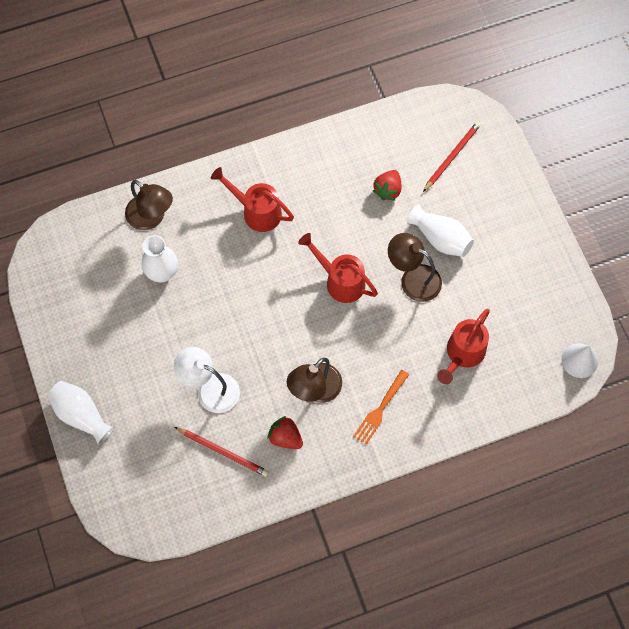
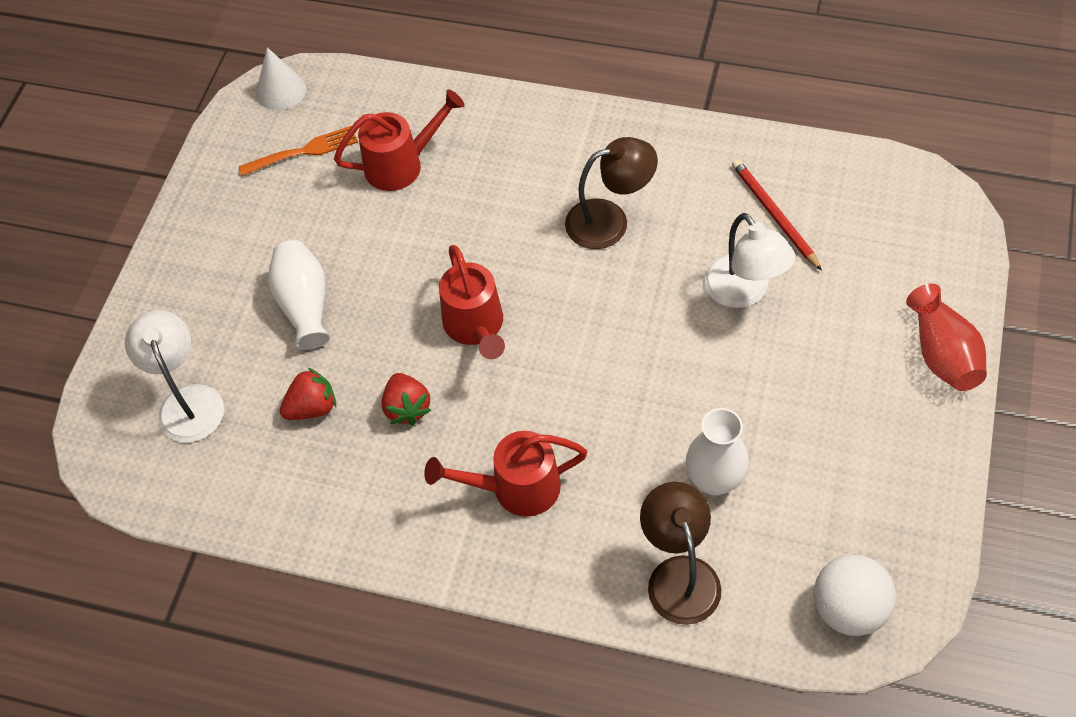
camera: 140 degrees left, 10 degrees down
(63, 249) = (848, 609): none -> white ball
(81, 415) = (942, 354): white vase -> red vase
(256, 211) = (515, 488): red watering can -> red watering can turned 105 degrees clockwise
(285, 437) = (685, 190): red strawberry -> red strawberry (407, 408)
(380, 409) = (548, 160): orange fork -> orange fork (304, 151)
(413, 278) = (382, 277): brown lamp -> none
(452, 156) = (187, 401): red pencil -> white lamp

